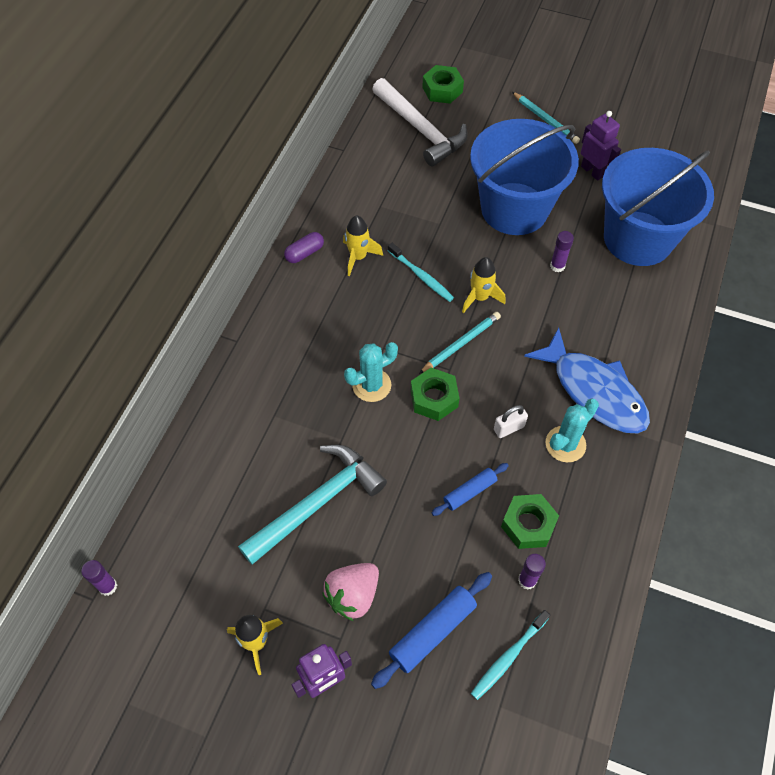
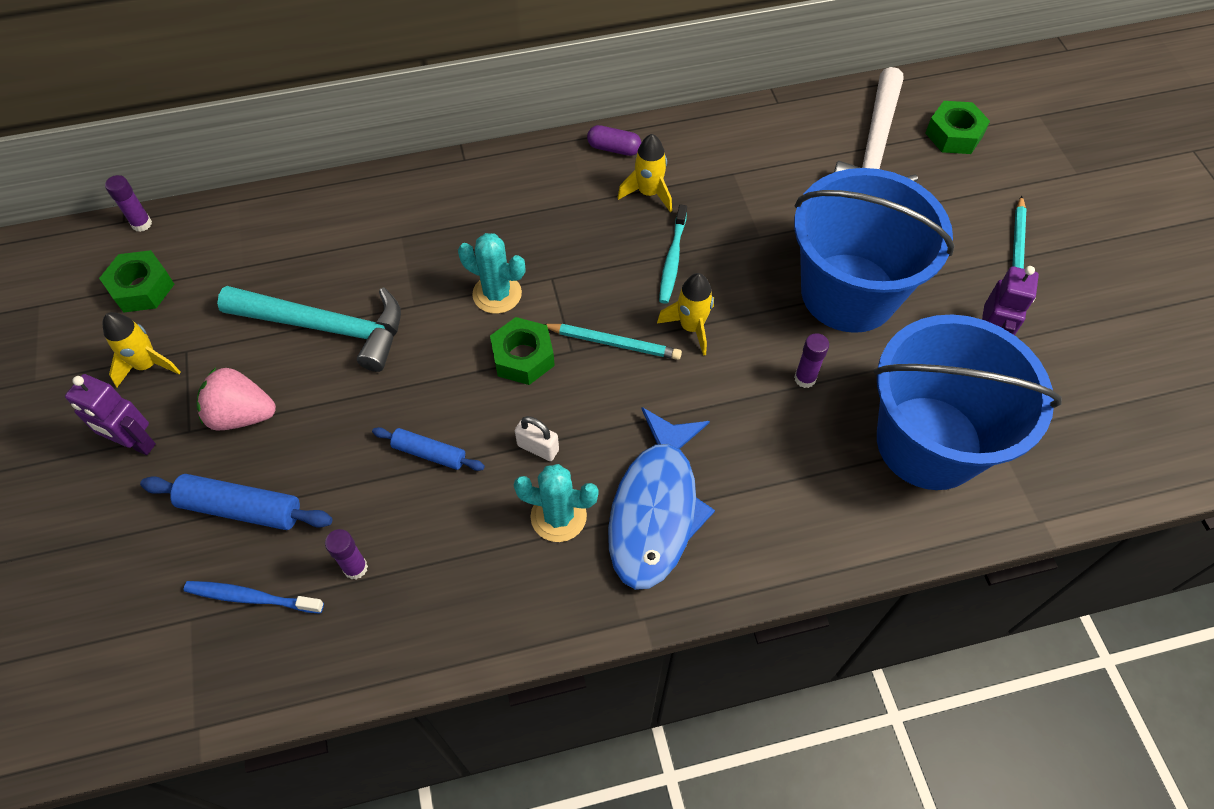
camera: 55 degrees right, 0 degrees up
(508, 657) = (251, 597): turquoise toothbrush -> blue toothbrush
(528, 524) = (426, 532): green nut -> green nut (142, 288)

